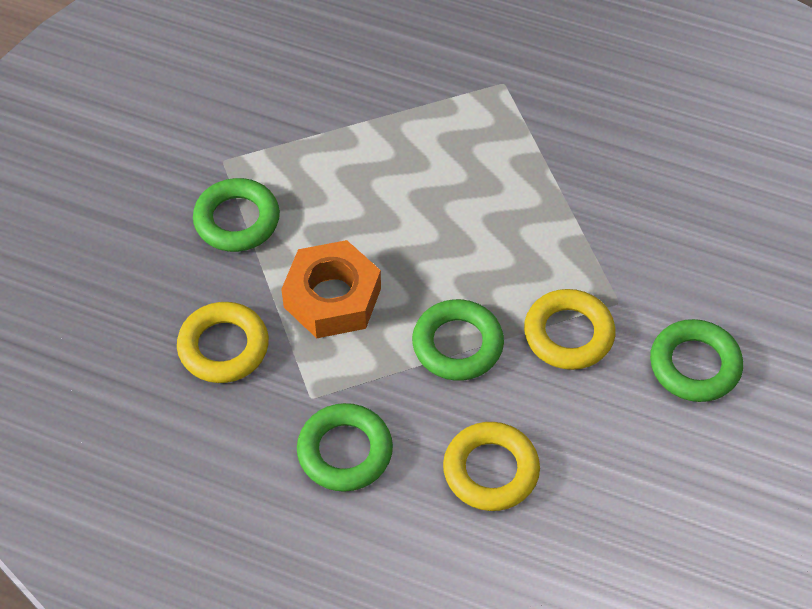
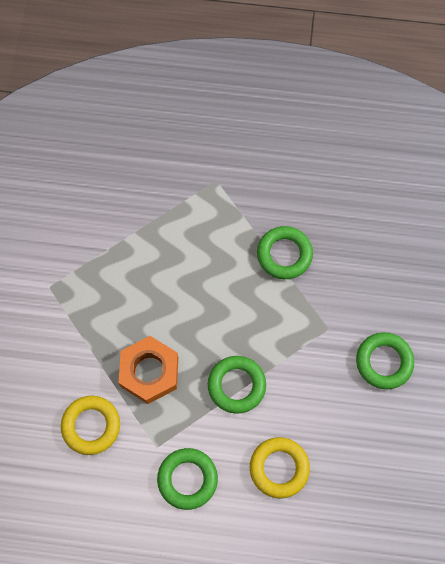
camera: 15 degrees left, 15 degrees up
(237, 220) = (72, 330): green ring -> green ring (284, 254)
(568, 334) = (303, 360): yellow ring -> none

